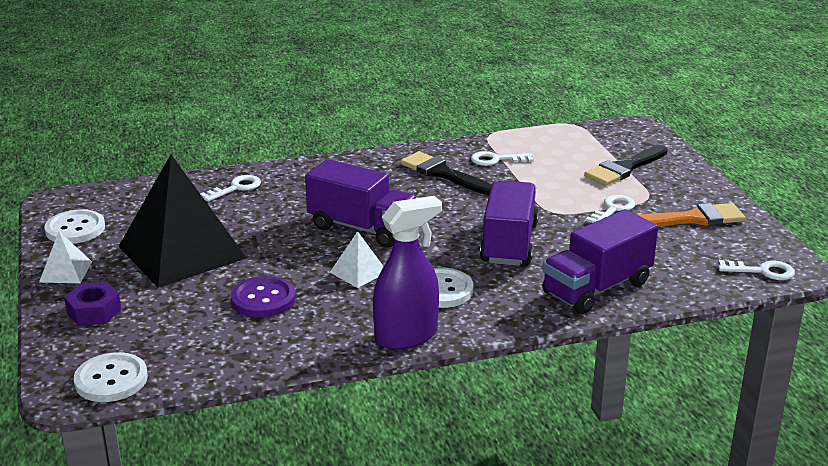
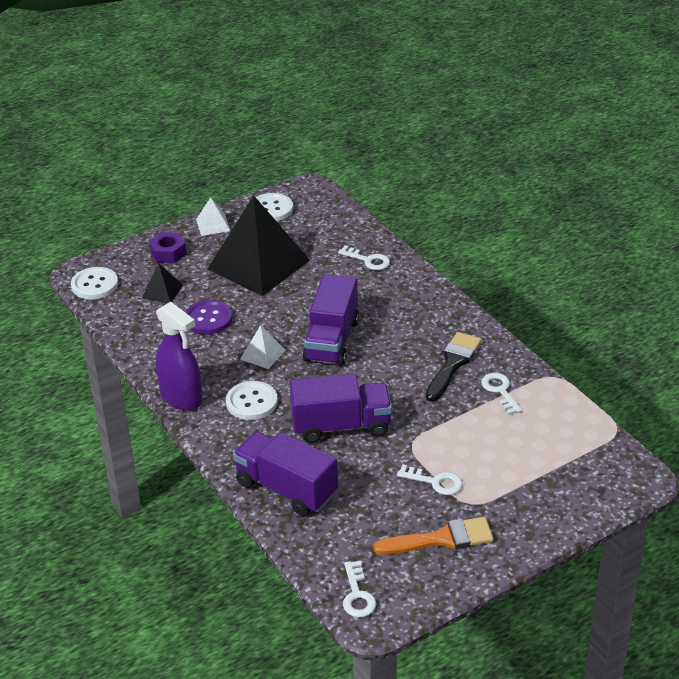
camera: 75 degrees right, 10 degrees up
(176, 326) = (162, 291): none -> black pyramid
(624, 168) = (529, 480): black brush -> none
(692, 219) = (441, 539): orange brush -> orange brush turned 75 degrees counterclockwise

